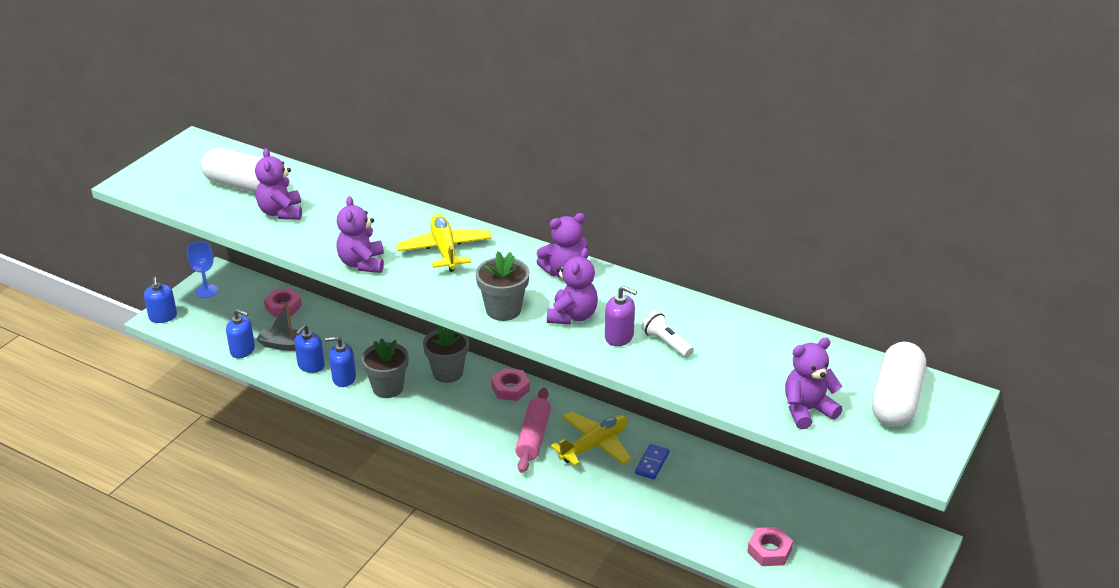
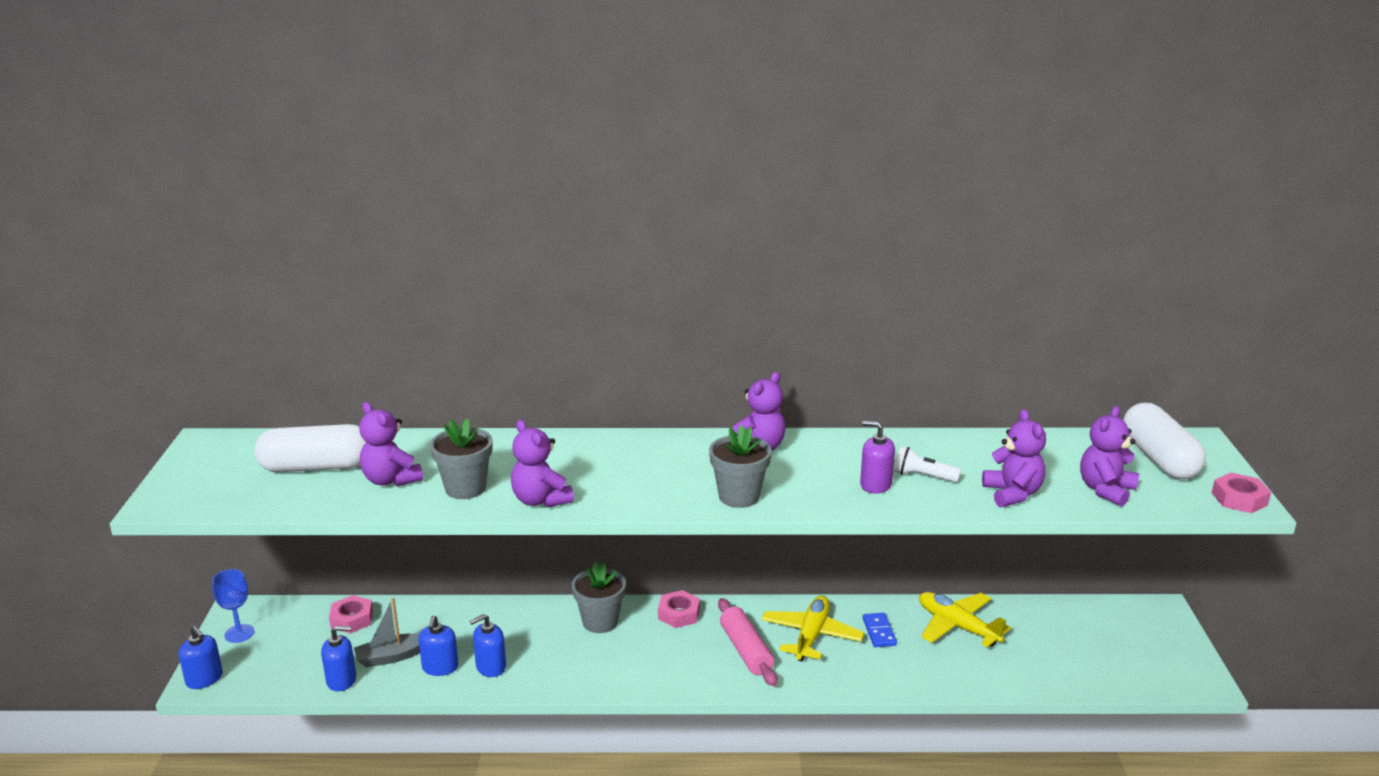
camera: 30 degrees left, 10 degrees down
(388, 388) = (549, 659): grey flower pot -> grey flower pot (465, 488)
(445, 250) = (616, 463): yellow plane -> yellow plane (957, 626)
(572, 316) = (811, 481): purple teddy bear -> purple teddy bear (1012, 494)
(619, 337) = (875, 484): purple soap dispenser -> purple soap dispenser turned 150 degrees counterclockwise
(769, 551) = (1055, 667): pink nut -> pink nut (1239, 499)

